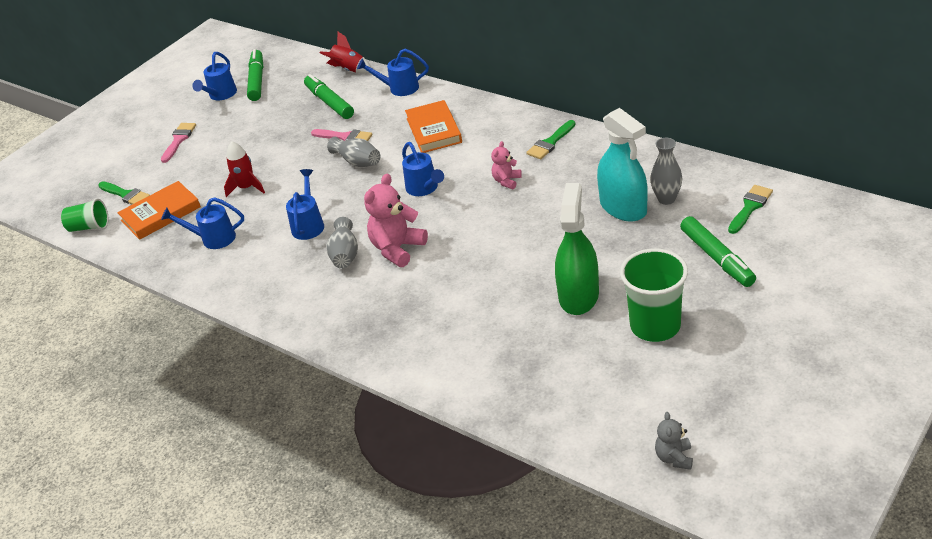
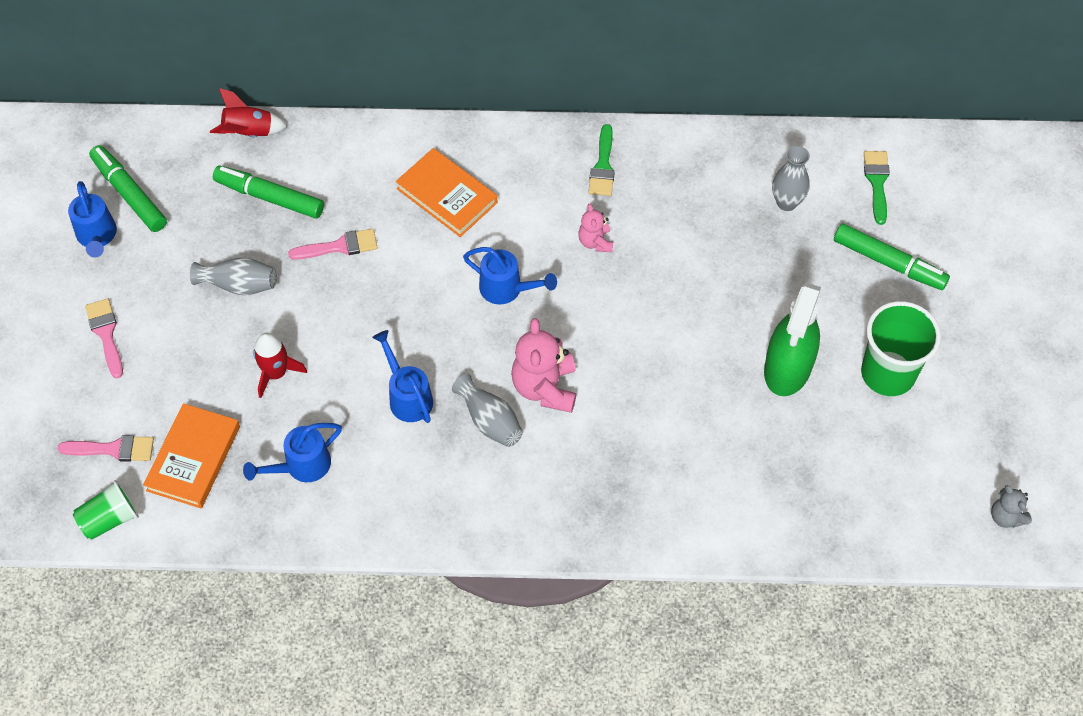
camera: 40 degrees left, 20 degrees up
(126, 195) = (113, 449): green brush -> pink brush
(358, 162) = (390, 279): grey vase -> grey vase (239, 285)
(399, 88) = (346, 142): blue watering can -> none
(578, 296) = (788, 368): green spray bottle -> green spray bottle turned 135 degrees counterclockwise
(623, 207) = (750, 231): turquoise spray bottle -> none

